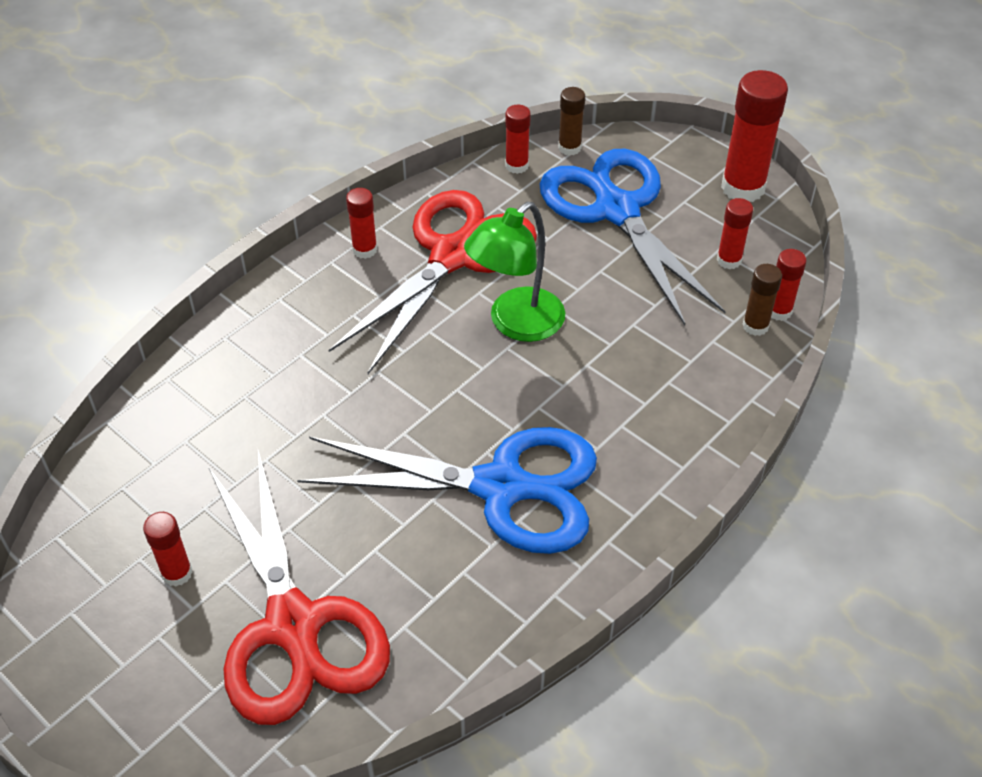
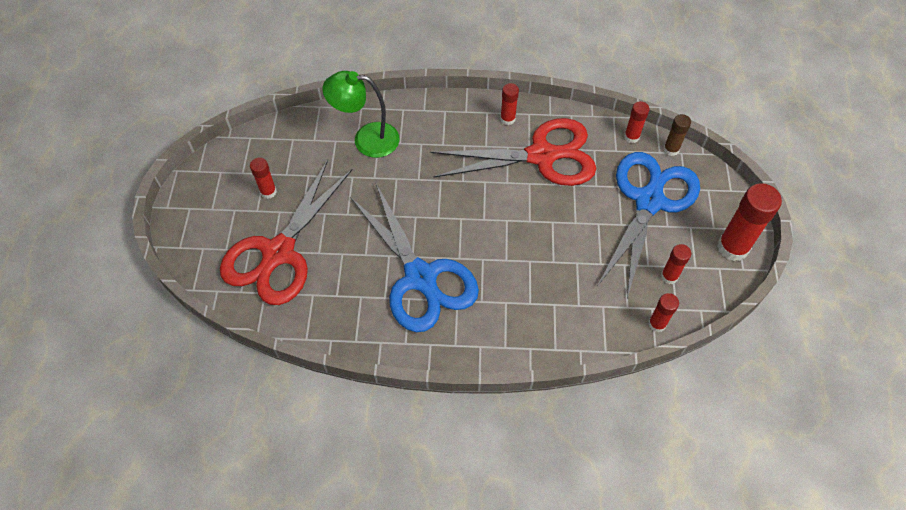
camera: 50 degrees right, 10 degrees up
(516, 324) = (525, 213): green lamp -> green lamp (366, 139)
(755, 326) = (634, 319): brown glue stick -> none

